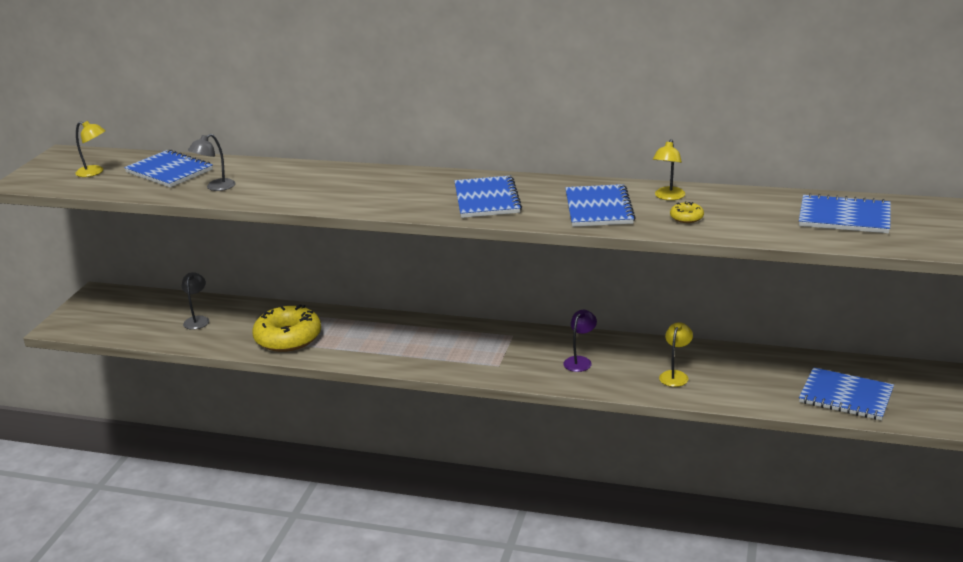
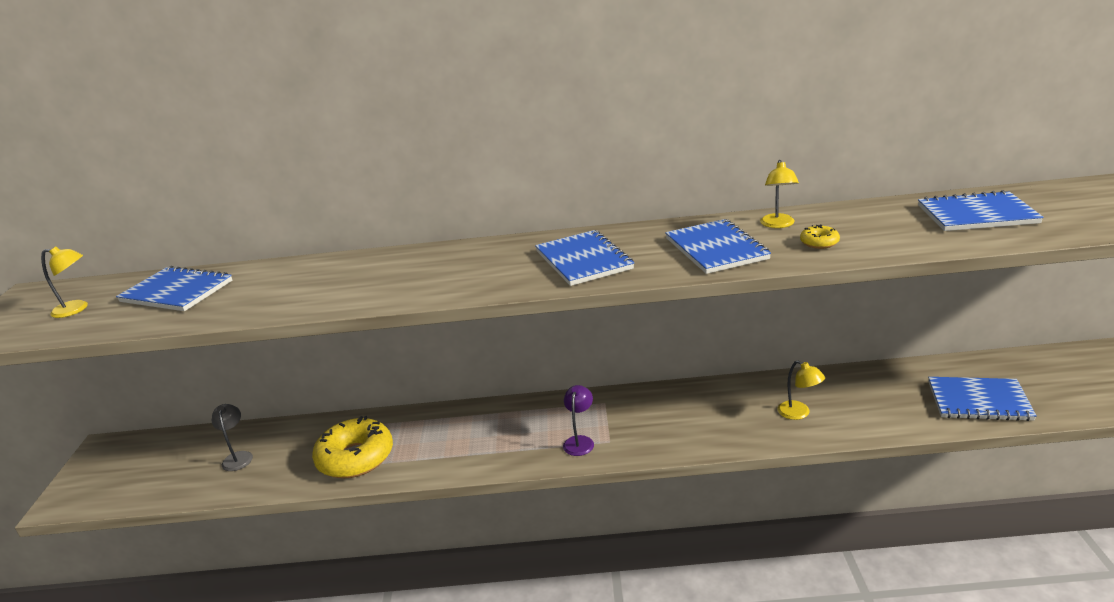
camera: 15 degrees left, 0 degrees up
(216, 187) = (245, 301): grey lamp -> none
(580, 361) = (692, 418): purple lamp -> purple lamp (580, 441)
(675, 375) = (799, 413): yellow lamp -> yellow lamp turned 135 degrees clockwise

